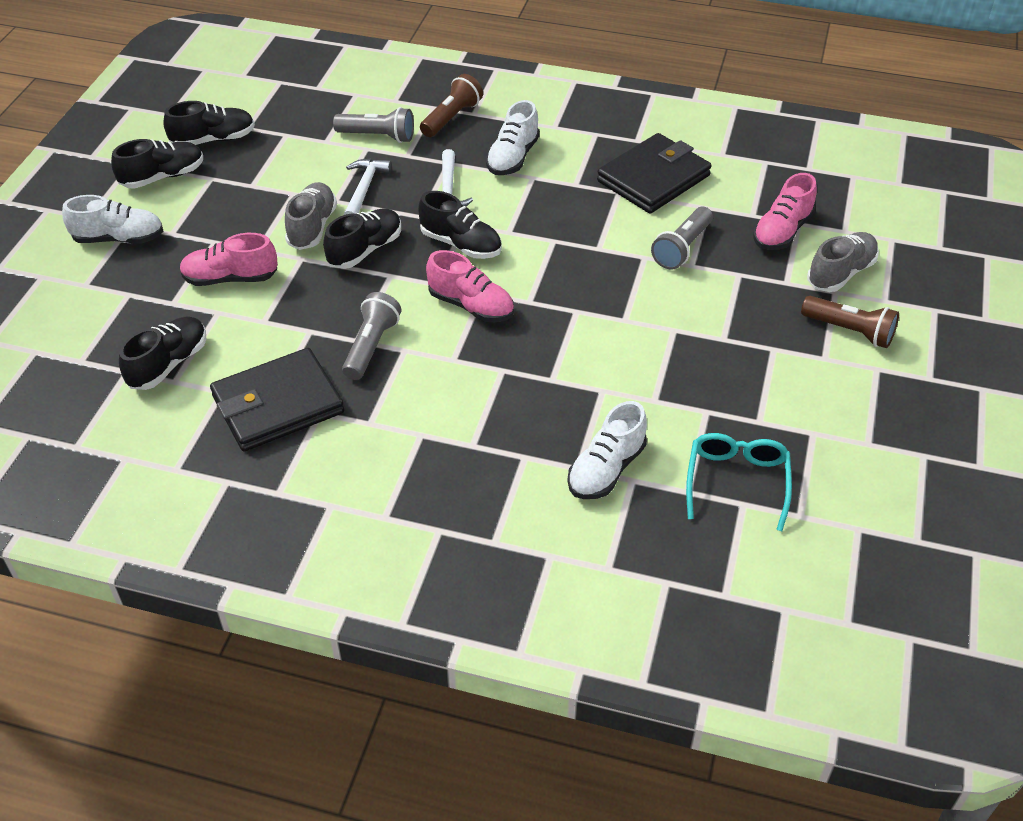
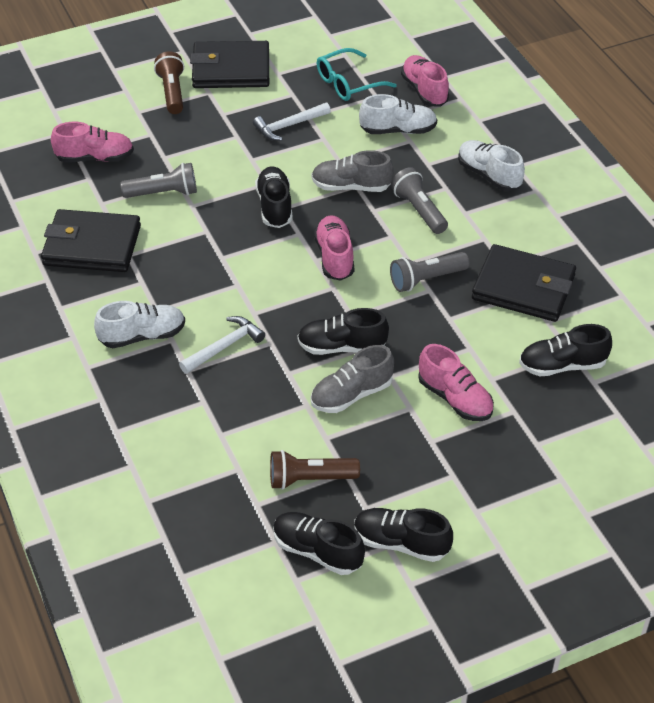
camera: 130 degrees left, 0 degrees up
(119, 239) = (497, 503): white shoe -> white shoe (489, 175)
(364, 189) = (274, 397): white hammer -> white hammer (289, 126)
(378, 136) = (196, 438): grey flashlight -> grey flashlight (419, 210)
(451, 118) = (122, 408): brown flashlight -> brown flashlight (310, 479)
(461, 244) = (278, 300): black shoe -> black shoe (274, 206)
(656, 543) = (424, 91): none -> pink shoe
(840, 273) = (116, 116): grey shoe -> grey shoe (351, 187)
(855, 398) = (231, 69): none -> black wallet

